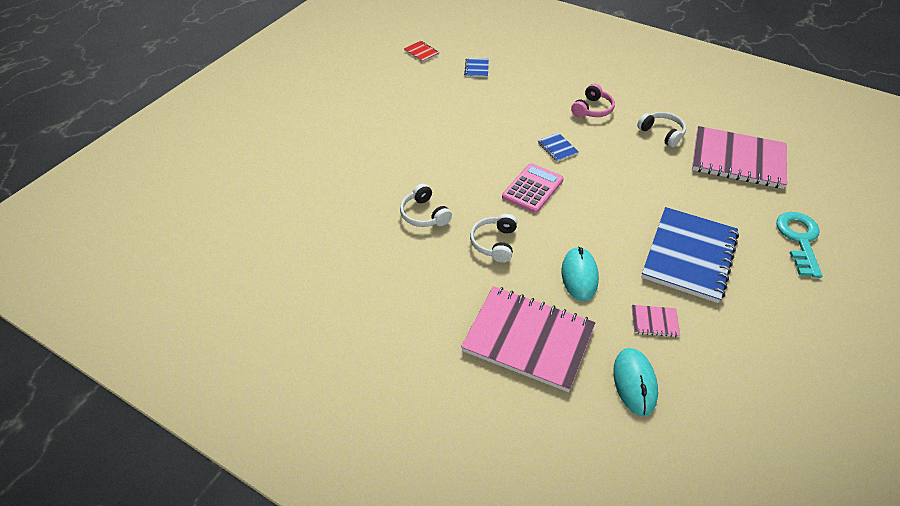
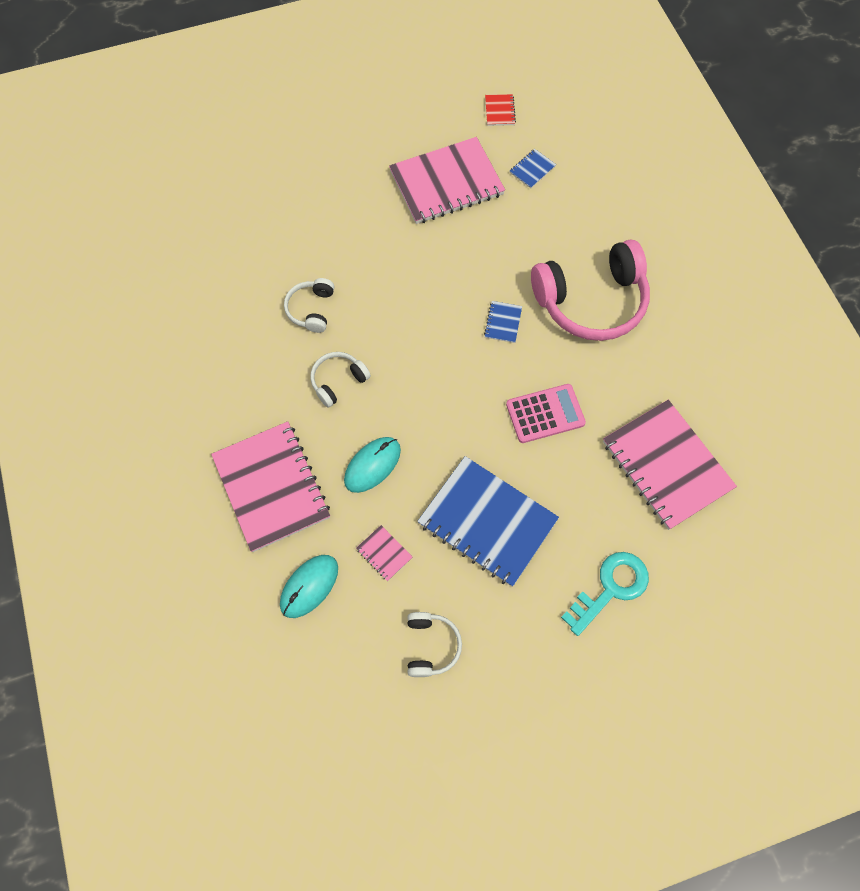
camera: 40 degrees right, 20 degrees up
(432, 100) = (446, 183): none -> pink notebook
(532, 188) = (430, 350): pink calculator -> pink calculator (545, 414)
(592, 109) = (591, 301): pink headphones -> pink headphones, size x2.07
(662, 133) = (627, 380): white headphones -> white headphones (431, 646)
(689, 256) = (487, 522): blue notebook -> blue notebook turned 60 degrees clockwise

